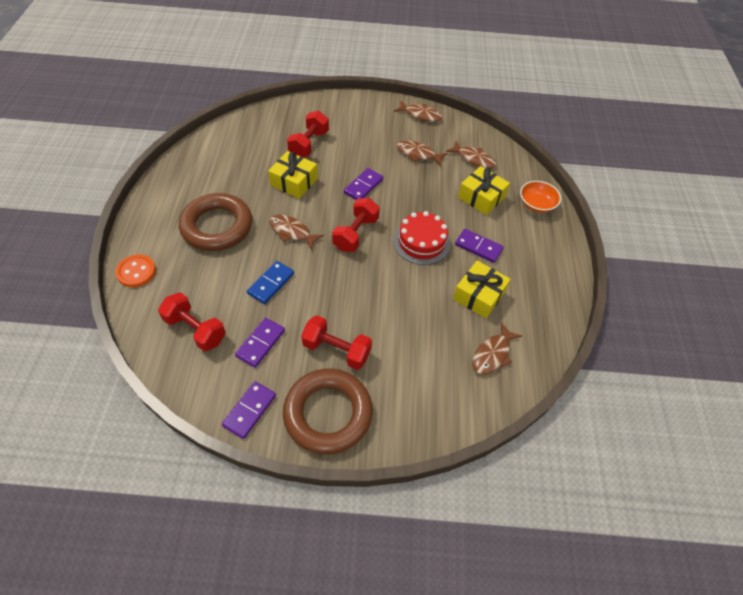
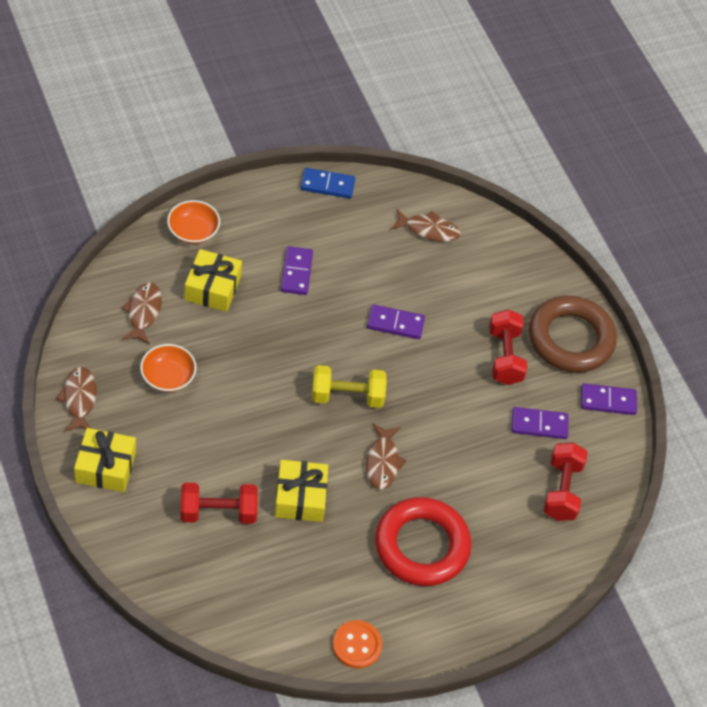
camera: 120 degrees left, 0 degrees up
(136, 272) = (533, 592): orange button -> orange button (357, 645)
(217, 226) = (421, 546): brown ring -> red ring
(271, 283) = (465, 450): blue domino -> blue domino (327, 185)
(355, 234) = (347, 396): red dumbbell -> yellow dumbbell
(363, 186) = (264, 417): purple domino -> purple domino (395, 323)
(418, 154) = (168, 377): brown fish -> orange bowl
(421, 242) = (321, 328): red cake -> none
(479, 295) = (365, 256): yellow gift -> yellow gift (105, 467)

